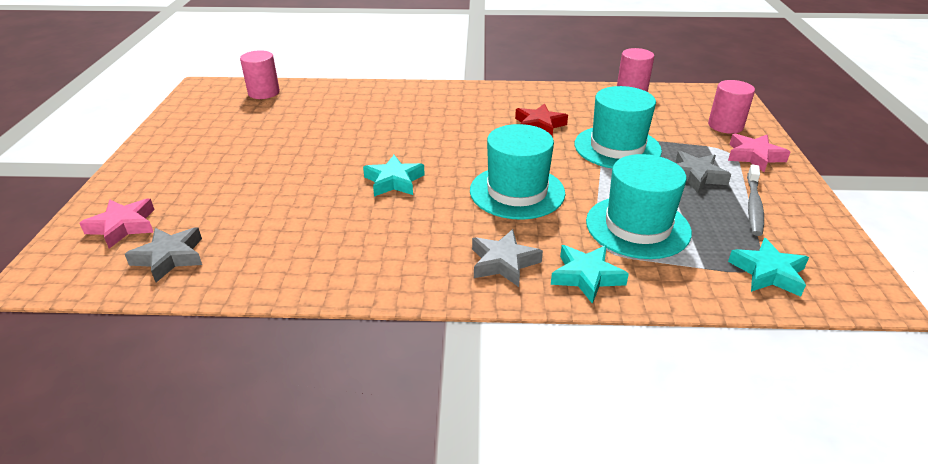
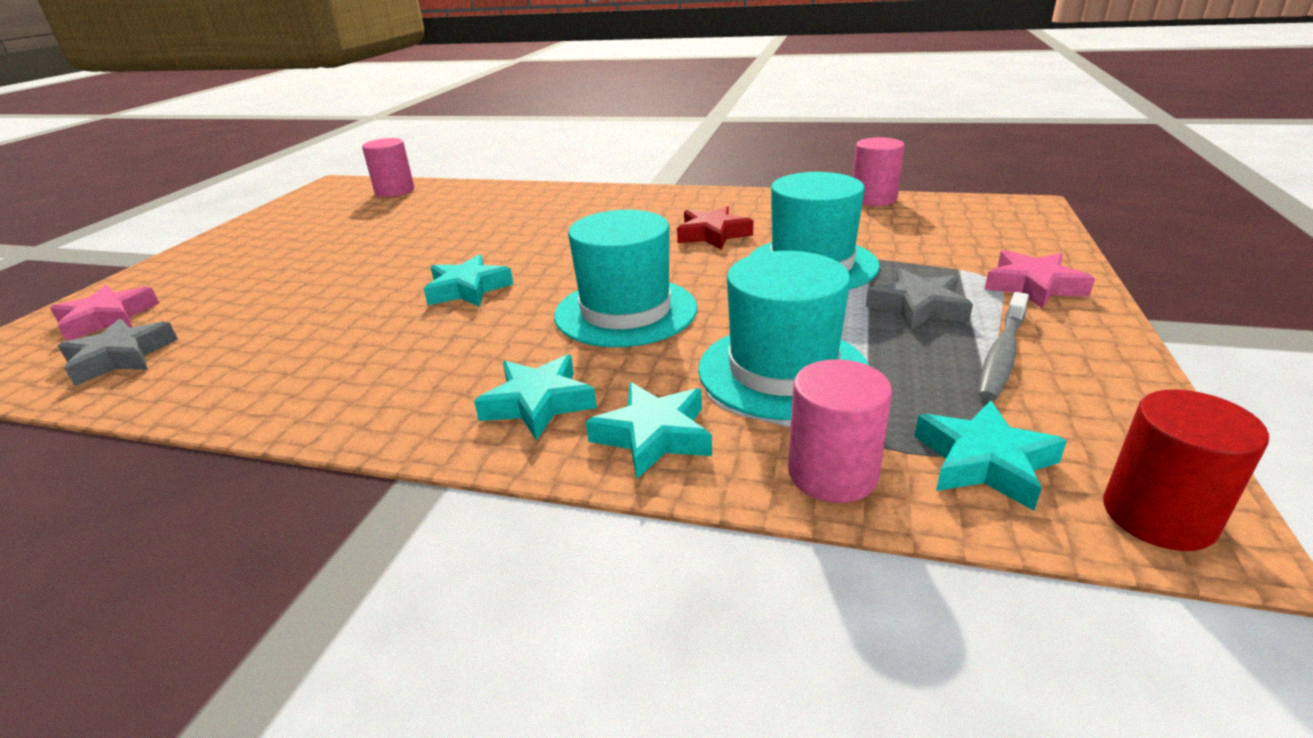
camera: 15 degrees right, 5 degrees down
(503, 262) = (538, 403): grey star -> turquoise star
(725, 126) = (1001, 245): pink cylinder -> pink cylinder (832, 474)
(856, 292) = (1158, 516): none -> red cylinder

